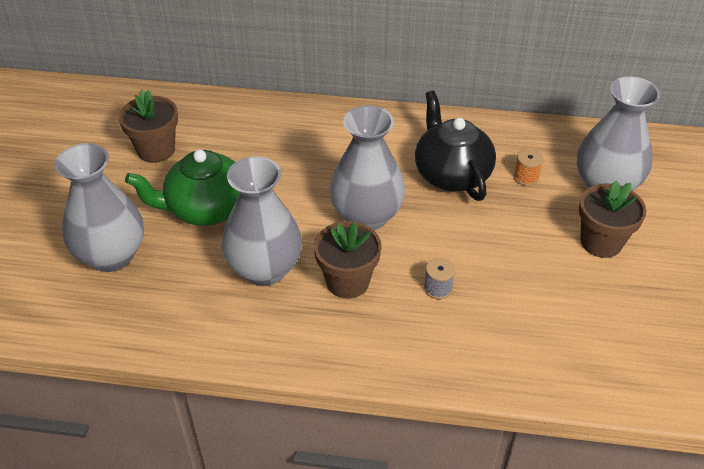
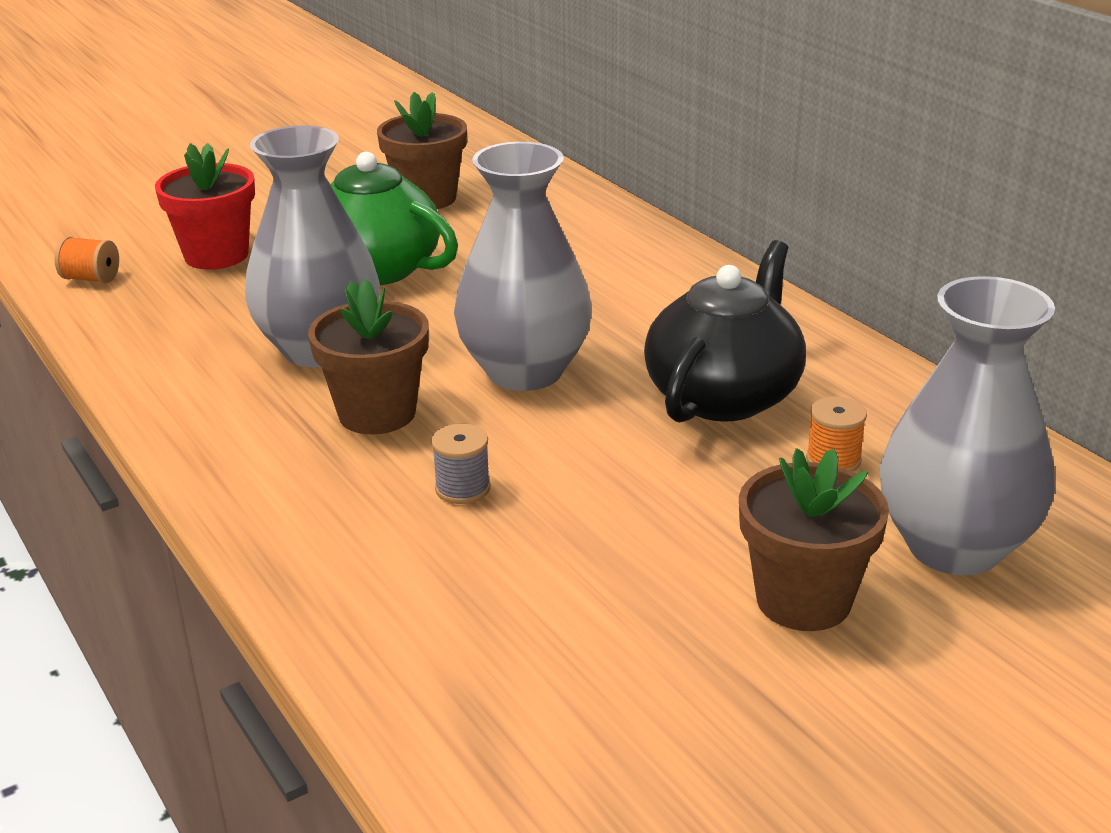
camera: 50 degrees right, 15 degrees down
(69, 318) = (91, 278): none -> orange spool
(111, 256) = (216, 255): grey vase -> red flower pot

